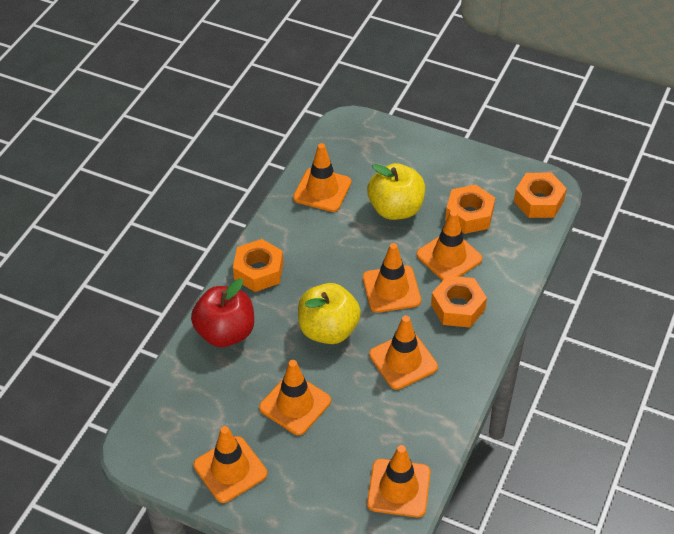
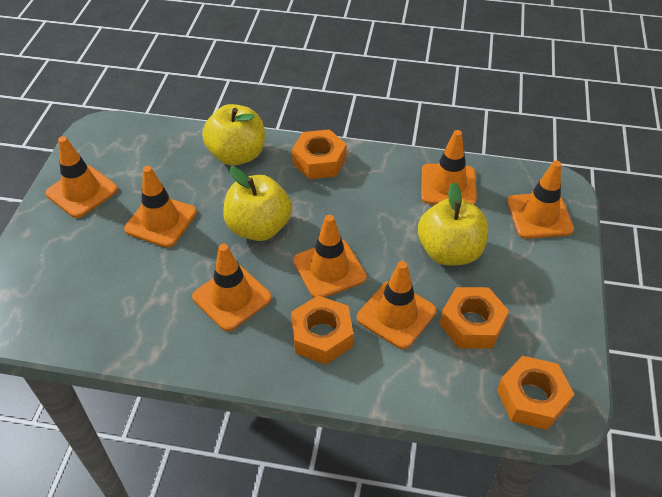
camera: 75 degrees right, 0 degrees up
(225, 332) = (237, 155): red apple -> yellow apple
(398, 488) = (65, 323): orange traffic cone -> orange traffic cone (539, 216)

